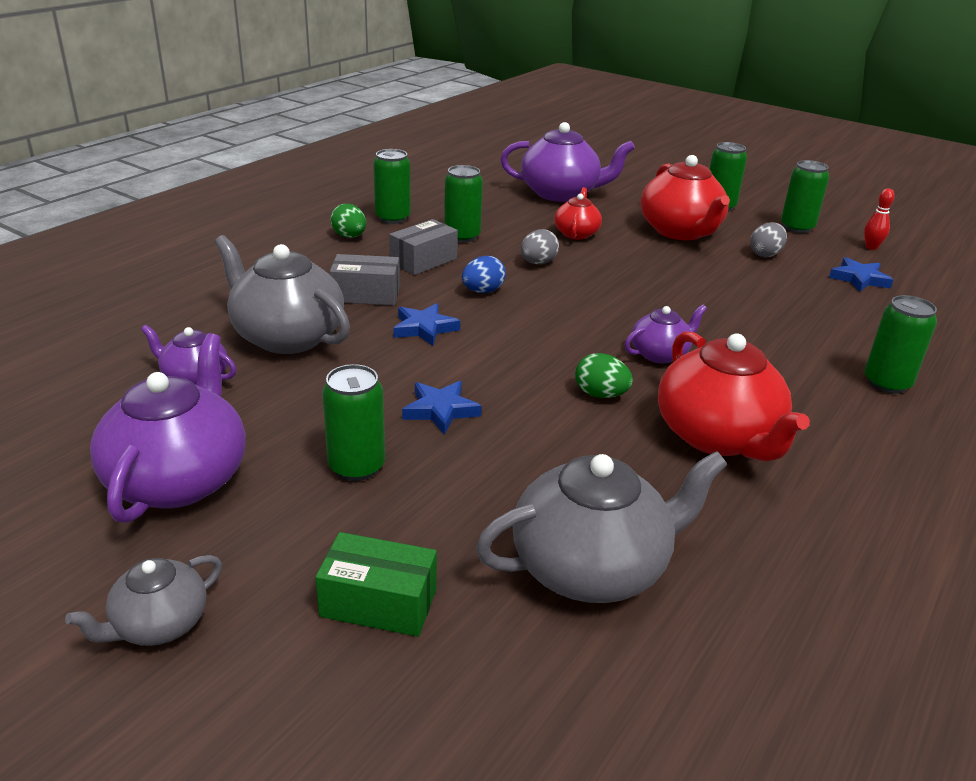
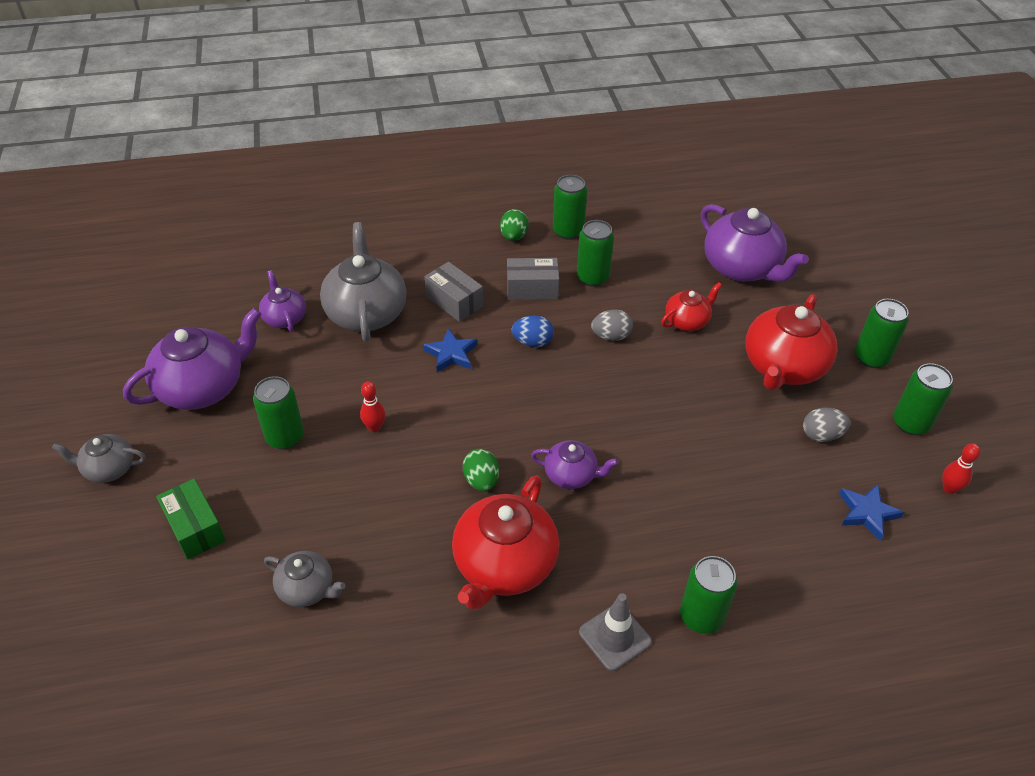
camera: 45 degrees right, 15 degrees up
(440, 410) = (374, 427): blue star -> red bowling pin
(591, 567) = (307, 589): grey teapot -> grey teapot, size x0.54
(866, 429) = (615, 637): none -> grey traffic cone

